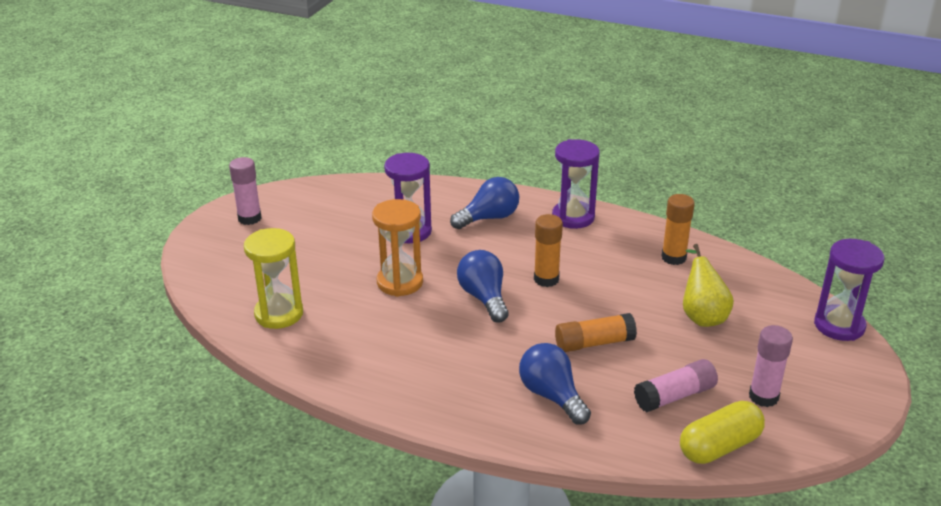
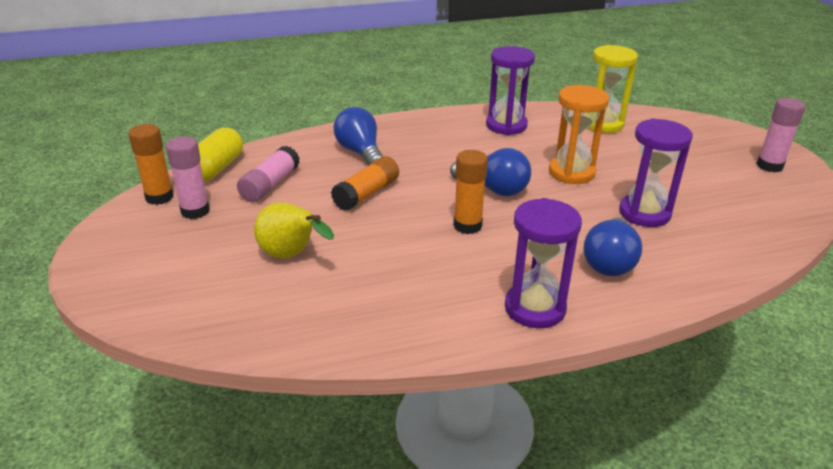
camera: 140 degrees right, 0 degrees up
(552, 396) = (360, 152): blue light bulb -> blue light bulb turned 135 degrees counterclockwise
(673, 258) = (371, 309): orange glue stick -> orange glue stick (159, 197)
(839, 325) = (135, 309): purple hourglass -> purple hourglass (506, 126)

